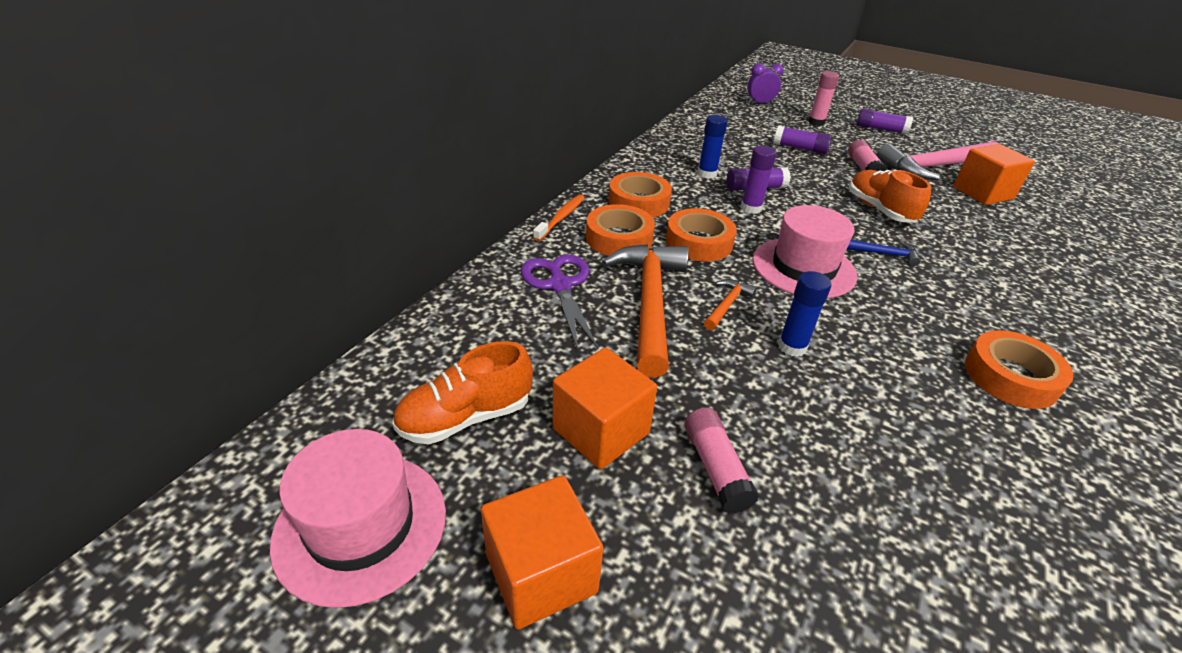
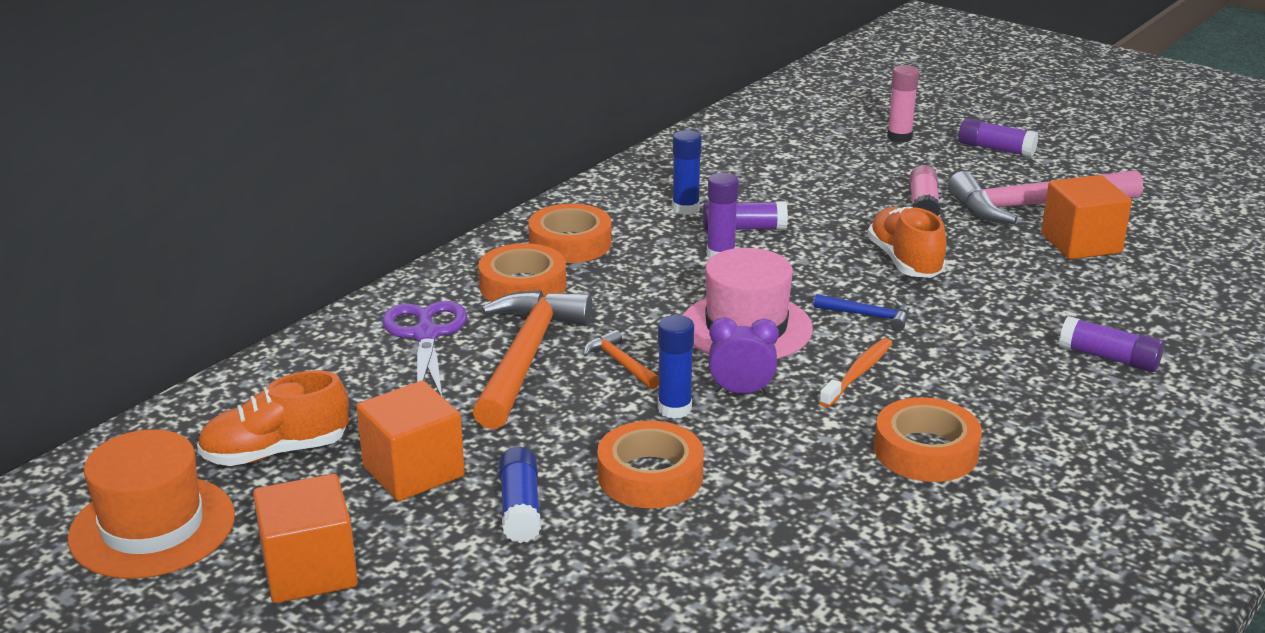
camera: 10 degrees right, 10 degrees down
(361, 525) = (152, 527): pink hat -> orange hat
(561, 218) = (458, 259): orange toothbrush -> orange toothbrush (858, 373)
(699, 242) = (625, 294): orange tape -> orange tape (650, 476)
(715, 468) = (520, 508): pink glue stick -> blue glue stick
(727, 305) = (620, 363): orange hammer -> orange hammer turned 75 degrees counterclockwise
(760, 103) = (829, 107): purple clock -> purple clock (741, 392)
(799, 148) = (846, 175): purple glue stick -> purple glue stick (1108, 358)

